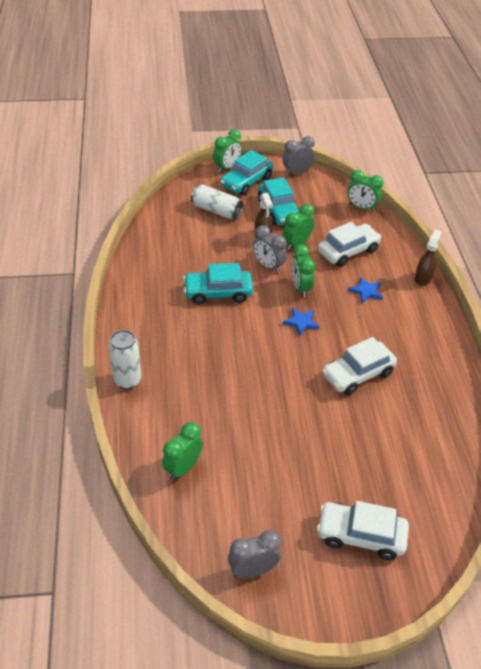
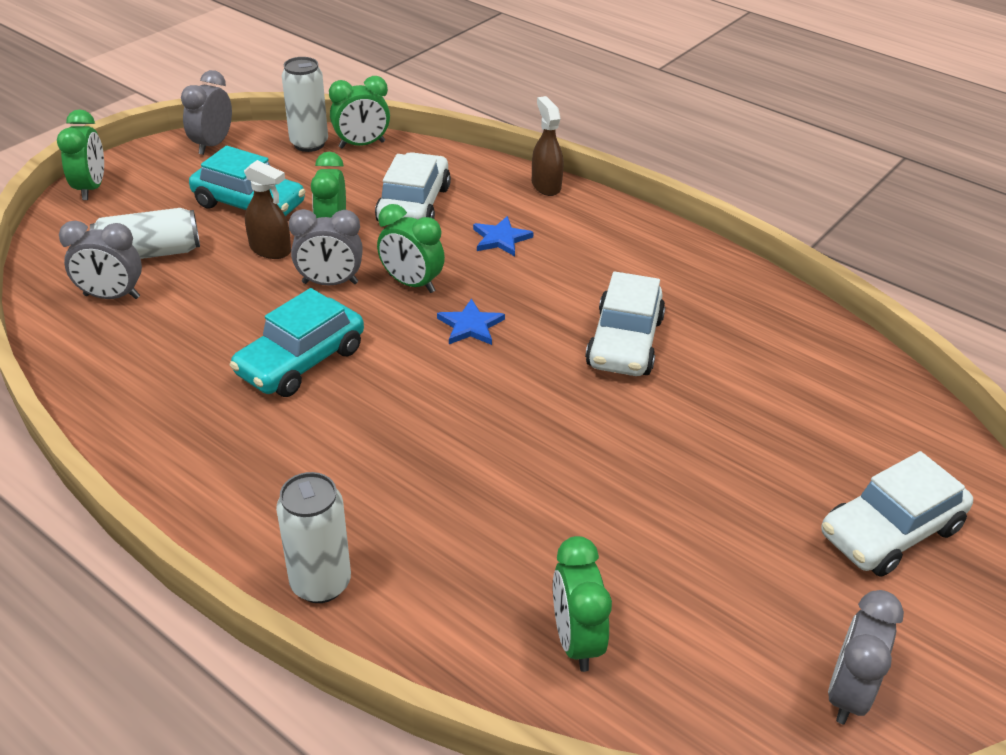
camera: 45 degrees left, 5 degrees down
(183, 221) = (112, 296): none -> grey clock
(246, 182) = (149, 192): turquoise car -> none
(338, 194) = (309, 144): none -> white can

